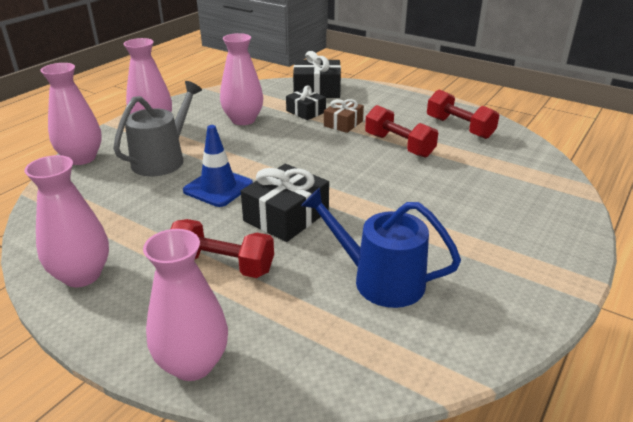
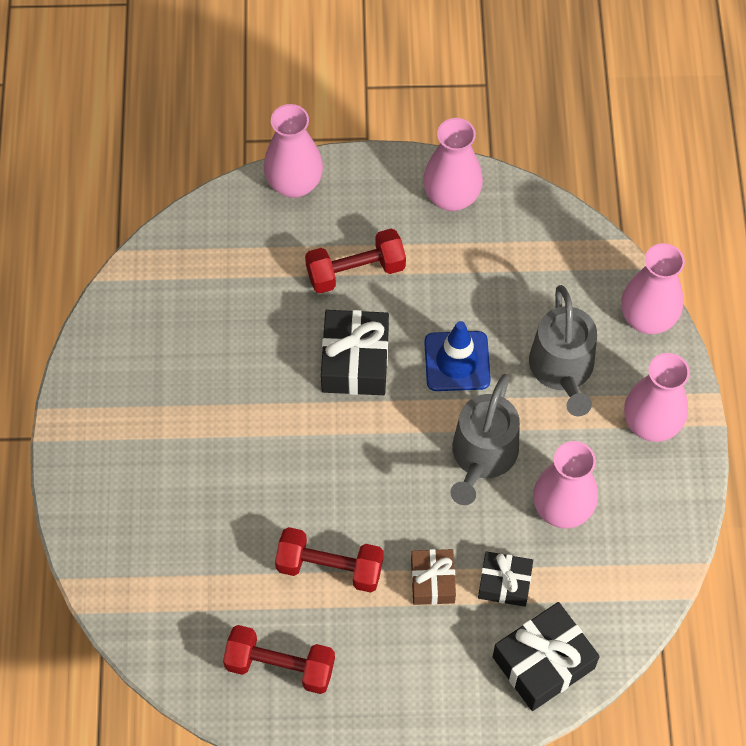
camera: 145 degrees right, 30 degrees up
(259, 149) = (482, 456): none -> grey watering can
(380, 280) = (219, 331): blue watering can -> none

